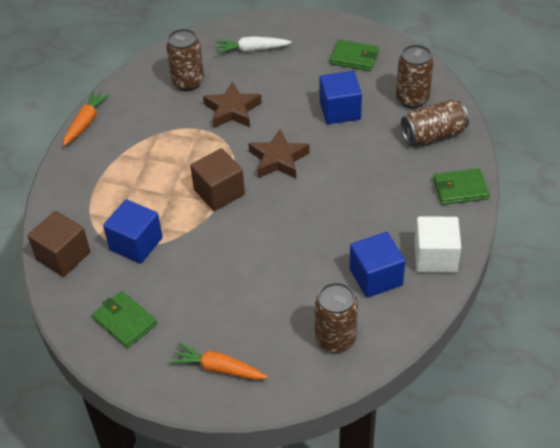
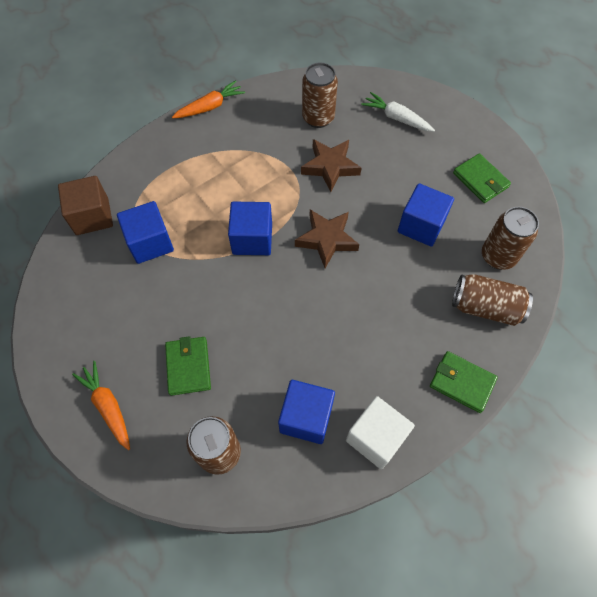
camera: 35 degrees right, 15 degrees up
(125, 321) = (82, 308): green wallet -> green wallet (188, 367)
(219, 192) = (252, 239): brown cube -> blue cube

